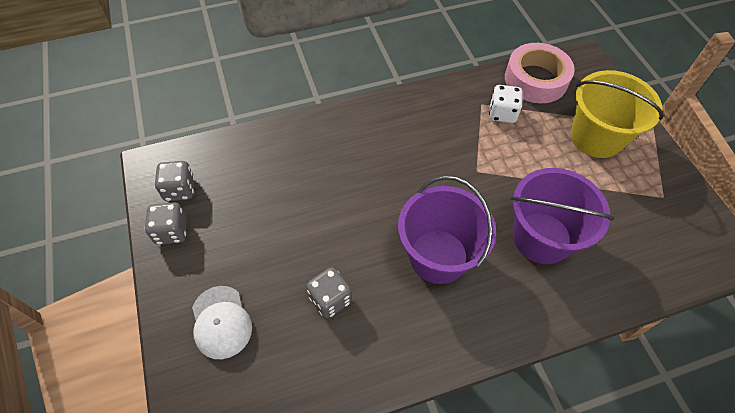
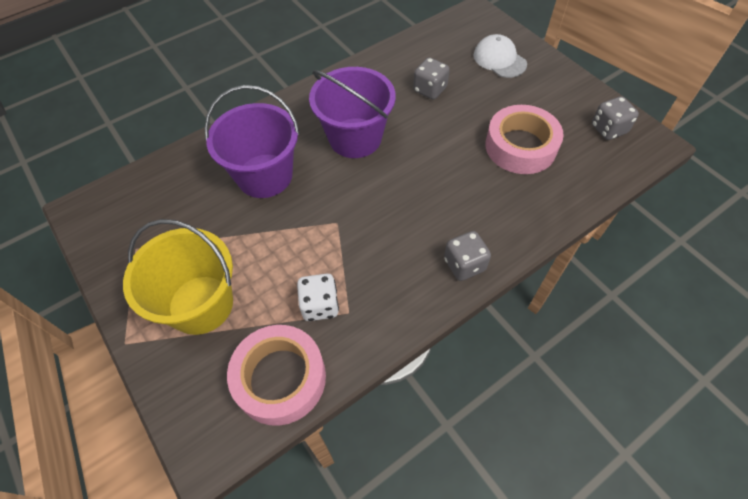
camera: 165 degrees right, 0 degrees up
(171, 231) = (584, 99): grey dice -> grey dice (464, 265)
(276, 196) = (520, 146): none -> pink tape

